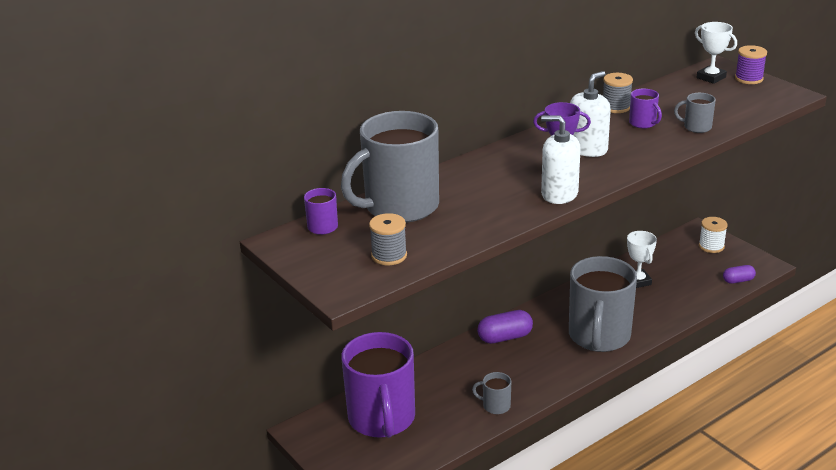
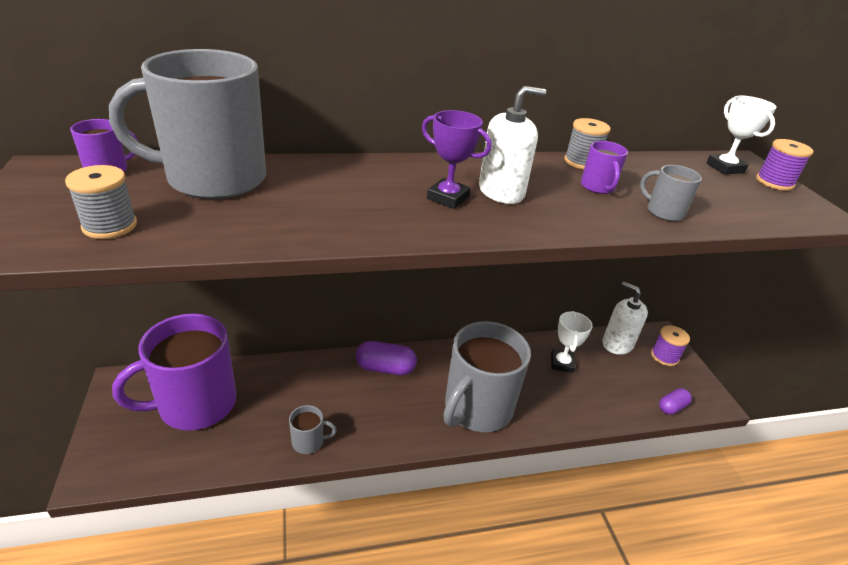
camera: 20 degrees right, 5 degrees up
(382, 418) = (195, 404): purple mug -> purple mug turned 45 degrees clockwise
(495, 406) = (309, 442): grey mug -> grey mug turned 135 degrees clockwise
(559, 194) = (406, 229): white soap dispenser -> white soap dispenser (617, 344)
(711, 246) = (664, 356): white spool -> purple spool
(738, 280) = (672, 407): purple capsule -> purple capsule turned 45 degrees counterclockwise

